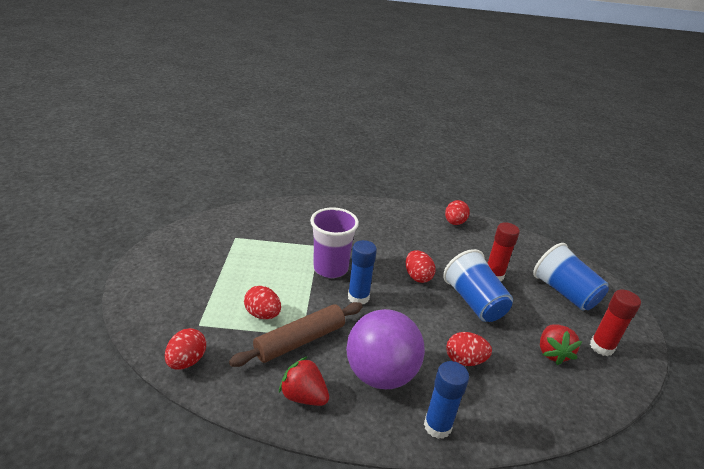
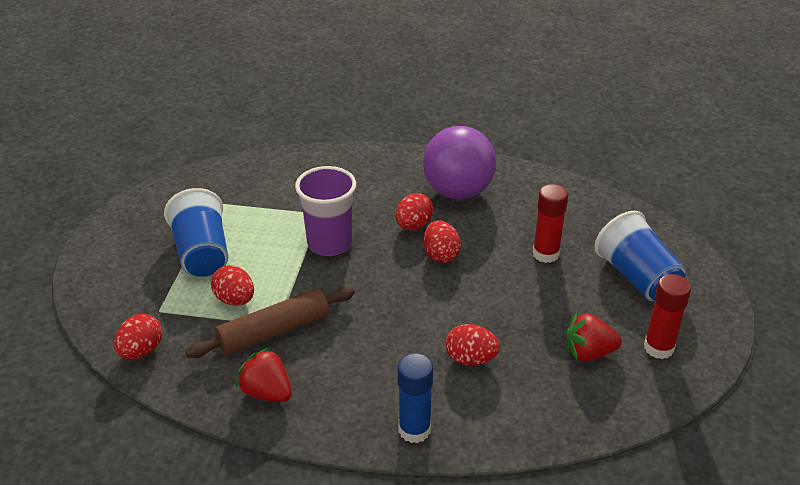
camera: 10 degrees right, 5 degrees up
(358, 297) = (357, 281): blue glue stick -> none
(380, 374) = (362, 372): purple ball -> purple ball (458, 192)
(454, 223) = (515, 180): red egg -> red egg (413, 226)
(474, 302) = (506, 288): blue cup -> blue cup (202, 253)
(552, 353) = (588, 353): red strawberry -> red strawberry turned 75 degrees clockwise

